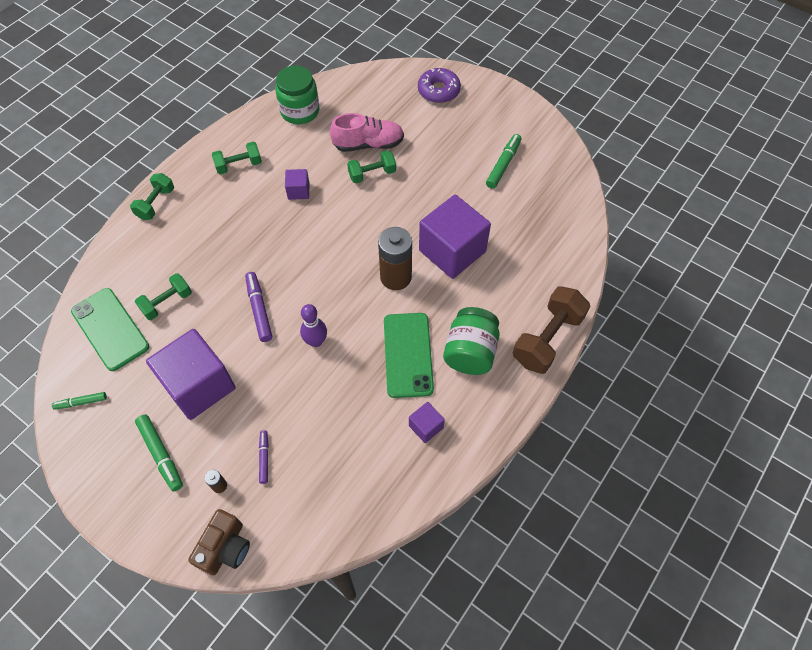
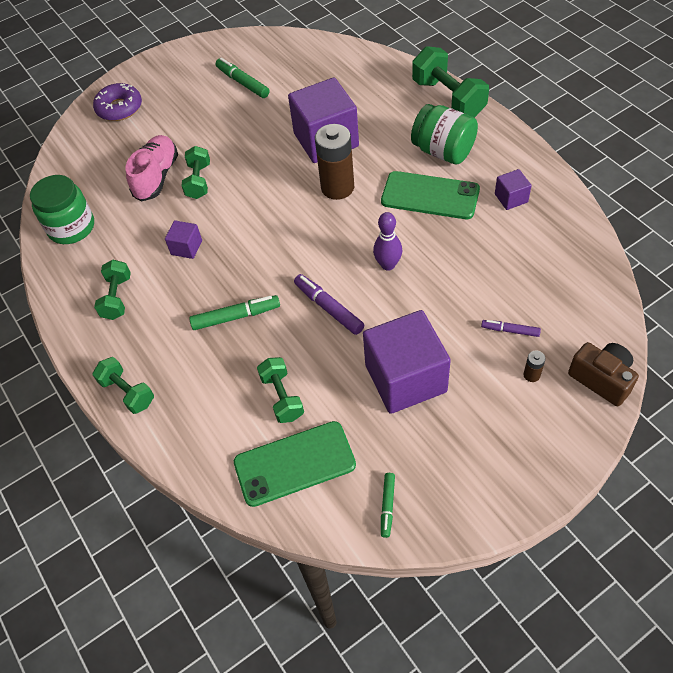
camera: 65 degrees left, 5 degrees down
(161, 454) = (480, 426): green marker -> green marker (236, 317)
(259, 309) = (329, 308): purple marker -> purple marker turned 45 degrees clockwise
(547, 339) = (448, 98): brown dumbbell -> green dumbbell

